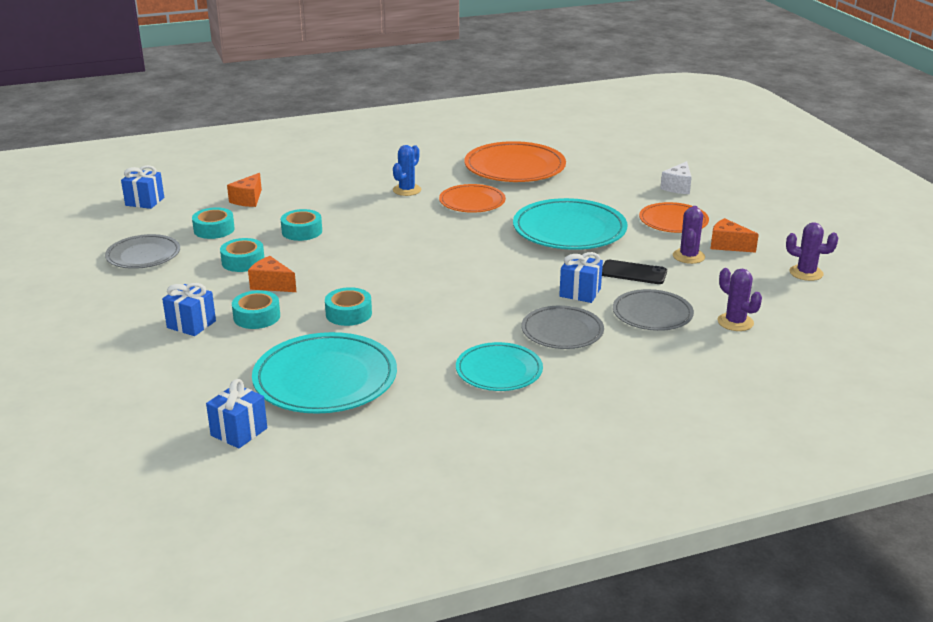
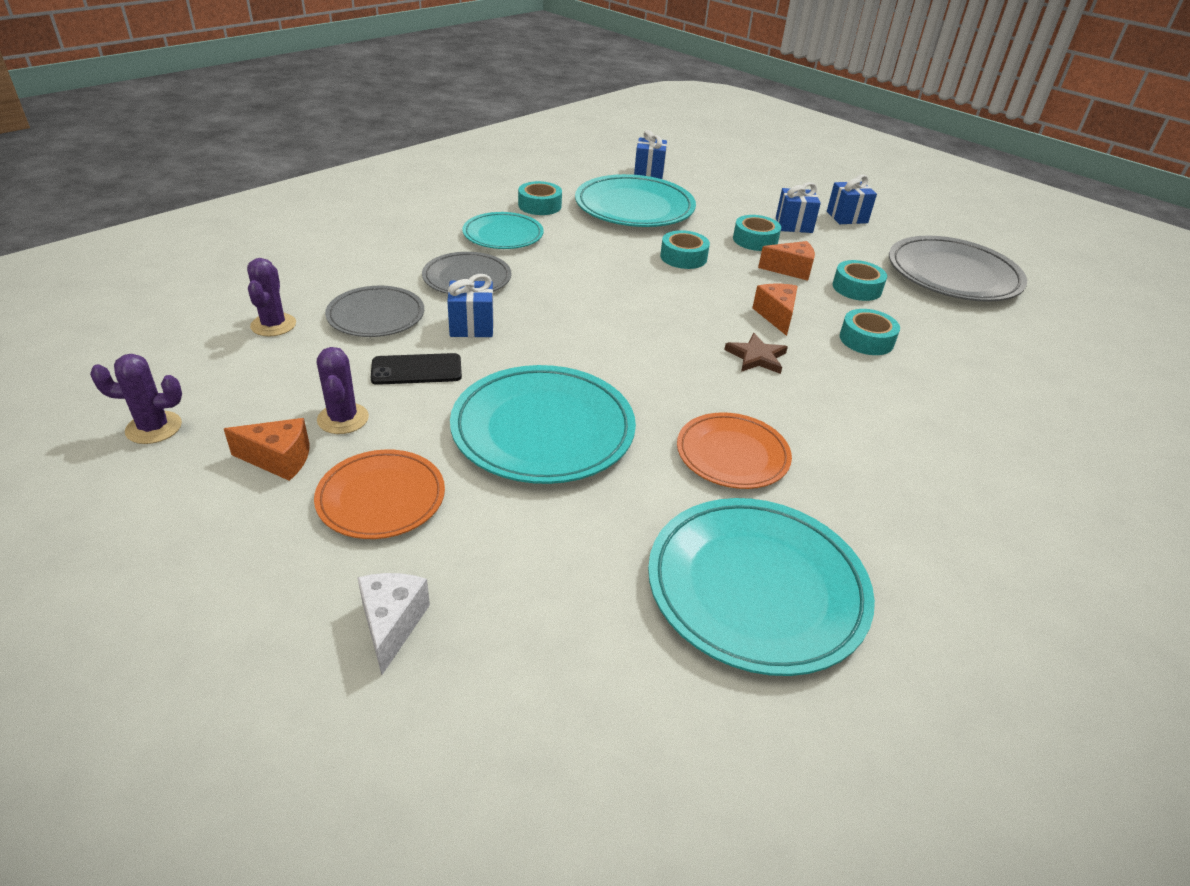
camera: 150 degrees right, 10 degrees up
(143, 255) = (953, 275): grey plate -> grey plate, size x1.63
(145, 201) = (1099, 341): blue gift -> blue gift (847, 217)
(214, 229) = (955, 320): turquoise tape -> turquoise tape (539, 205)
(248, 200) = (1007, 375): orange cheese -> orange cheese (776, 316)
(394, 237) = (756, 357): none -> brown star
(407, 190) = (853, 455): blue cactus -> none
(515, 167) = (756, 588): orange plate -> turquoise plate
(735, 322) = (273, 325): purple cactus -> purple cactus turned 60 degrees clockwise

